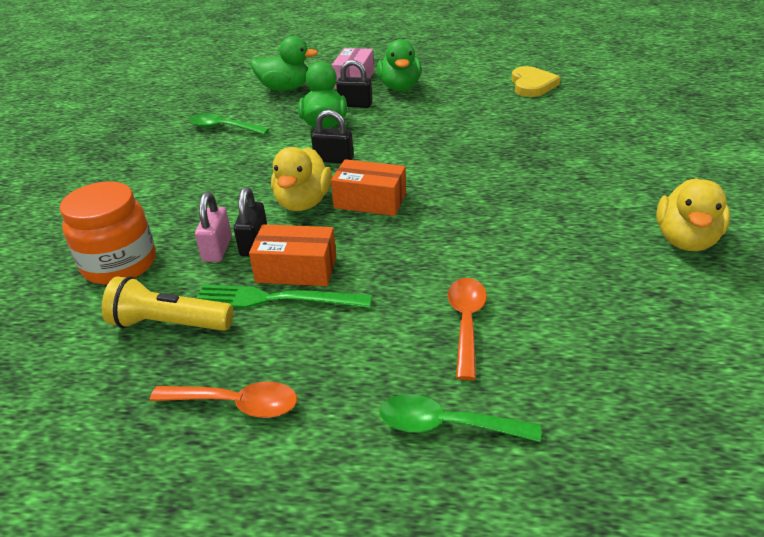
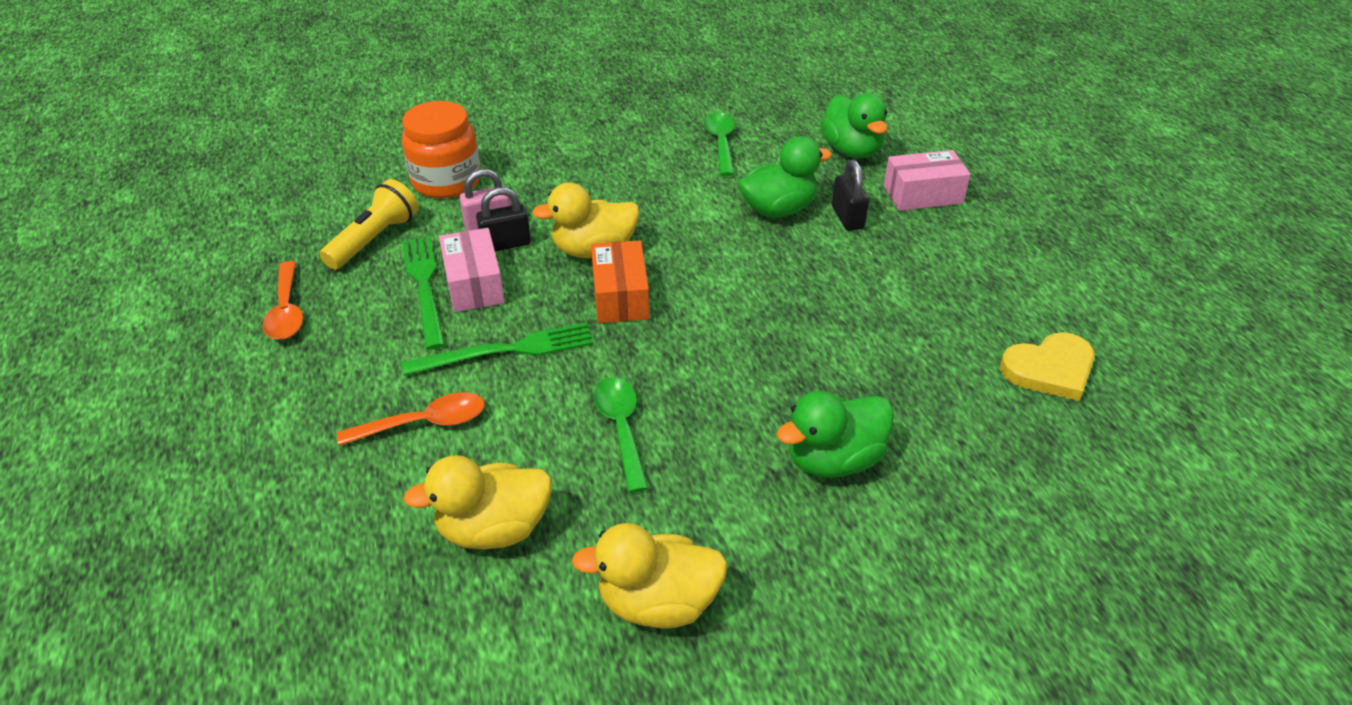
camera: 65 degrees right, 5 degrees up
(169, 324) = (374, 239): yellow flashlight -> yellow flashlight turned 45 degrees clockwise
(296, 269) = (474, 284): orange box -> pink box
(334, 159) = (696, 243): black padlock -> none
(398, 265) = (506, 350): none -> green fork
(400, 87) = (930, 240): green duck -> green duck (833, 460)
(446, 425) = (280, 441): green spoon -> green spoon (621, 428)
(602, 301) = (494, 529): none -> yellow duck

